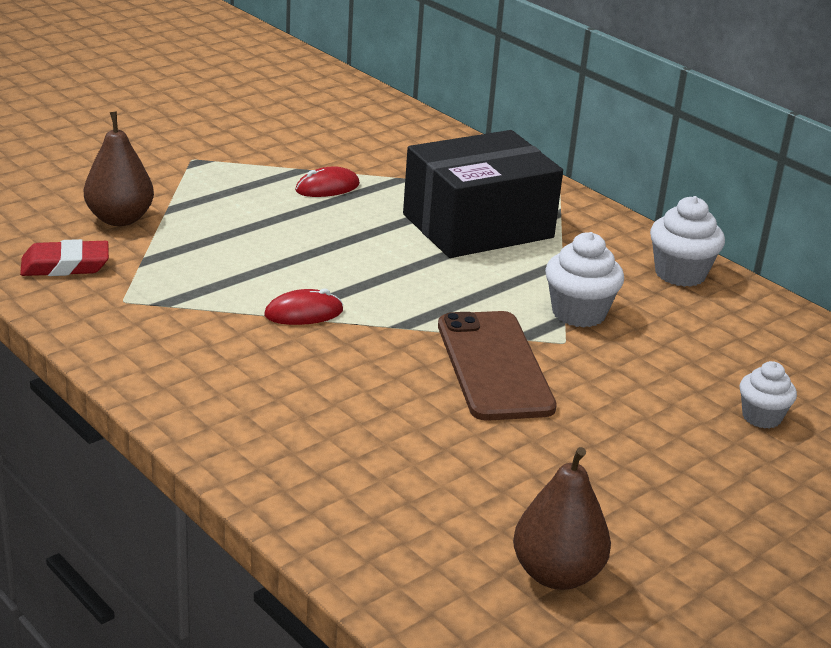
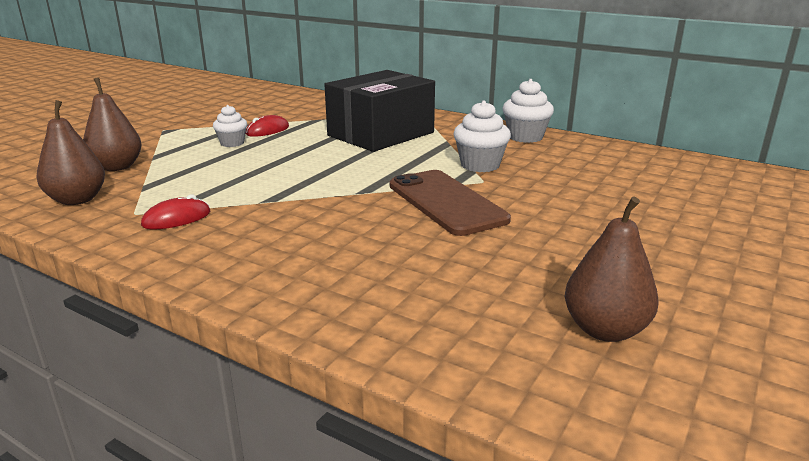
camera: 15 degrees left, 5 degrees down
(65, 265) = (77, 200): red eraser -> brown pear
(303, 313) = (286, 197): red mouse -> red mouse (176, 219)
(761, 417) = (646, 198): white cupcake -> white cupcake (232, 143)

